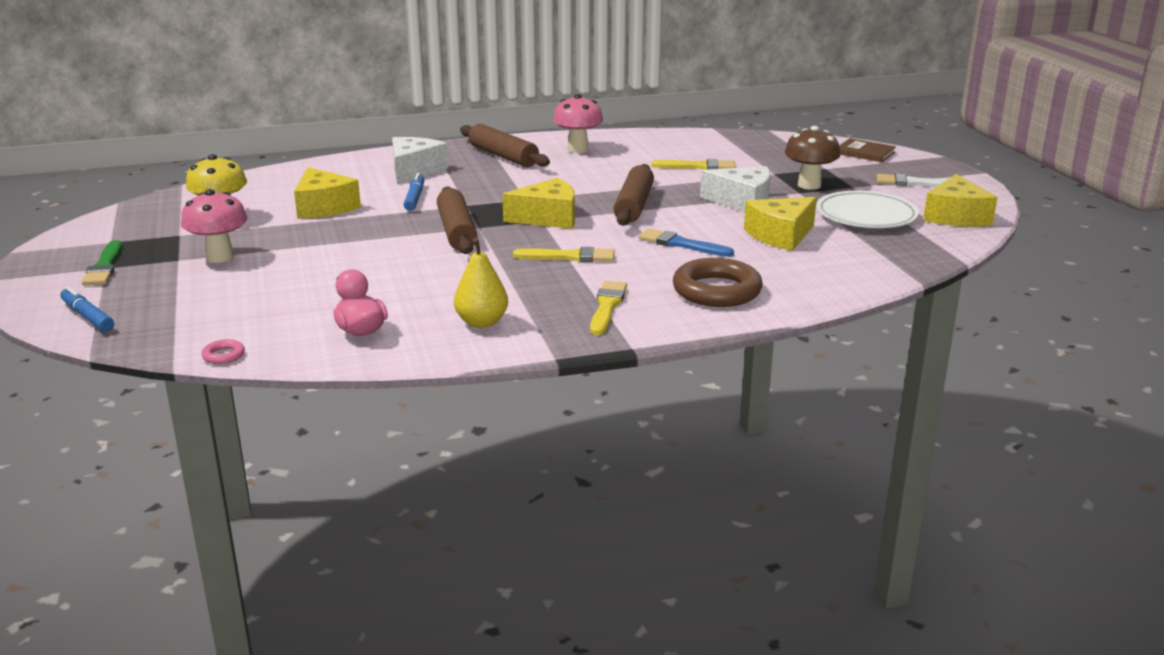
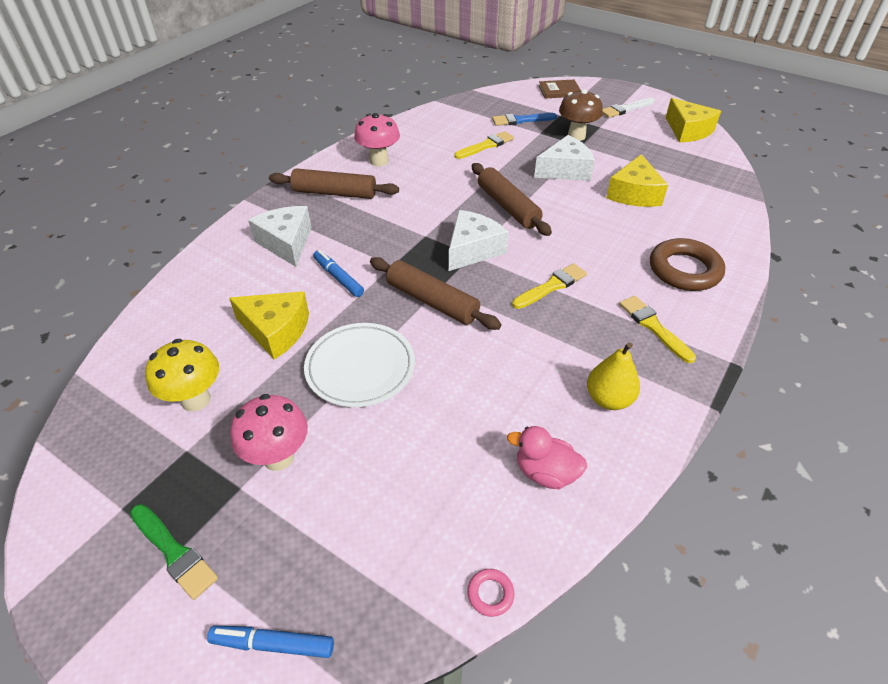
camera: 40 degrees left, 20 degrees up
(547, 218) = (472, 250): yellow cheese -> white cheese
(681, 244) = (596, 233): blue brush -> blue brush (521, 120)
(866, 215) = (647, 151): white plate -> white plate (360, 368)

